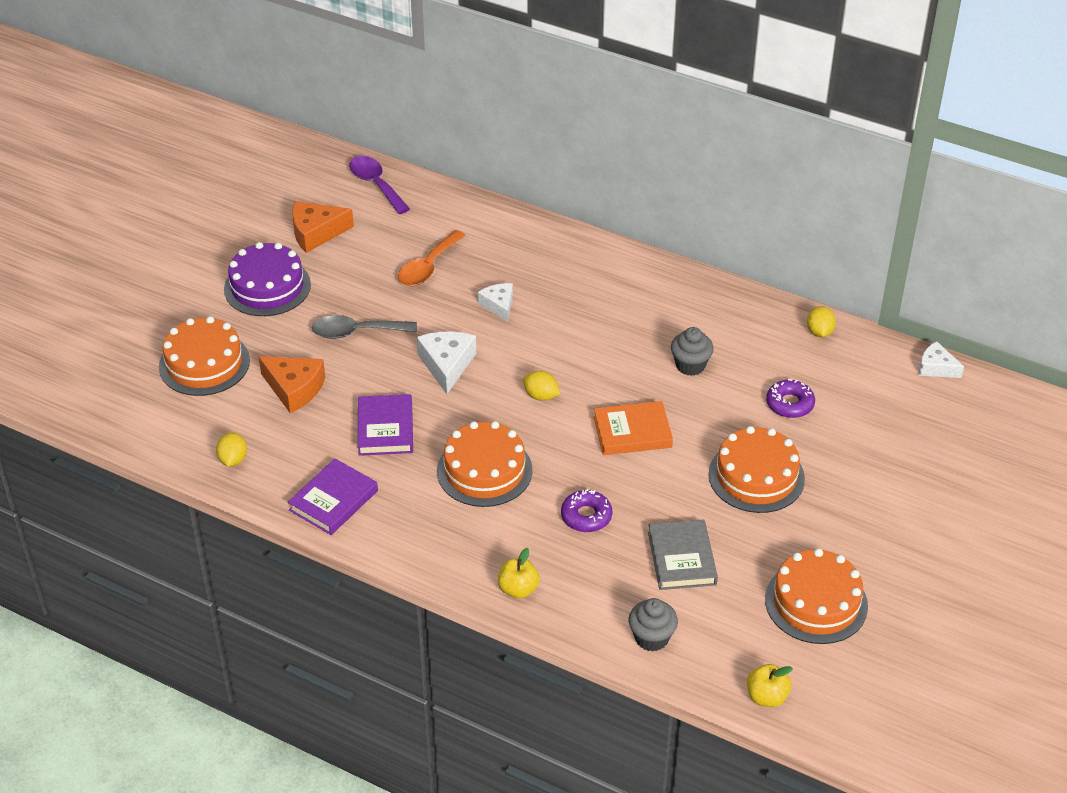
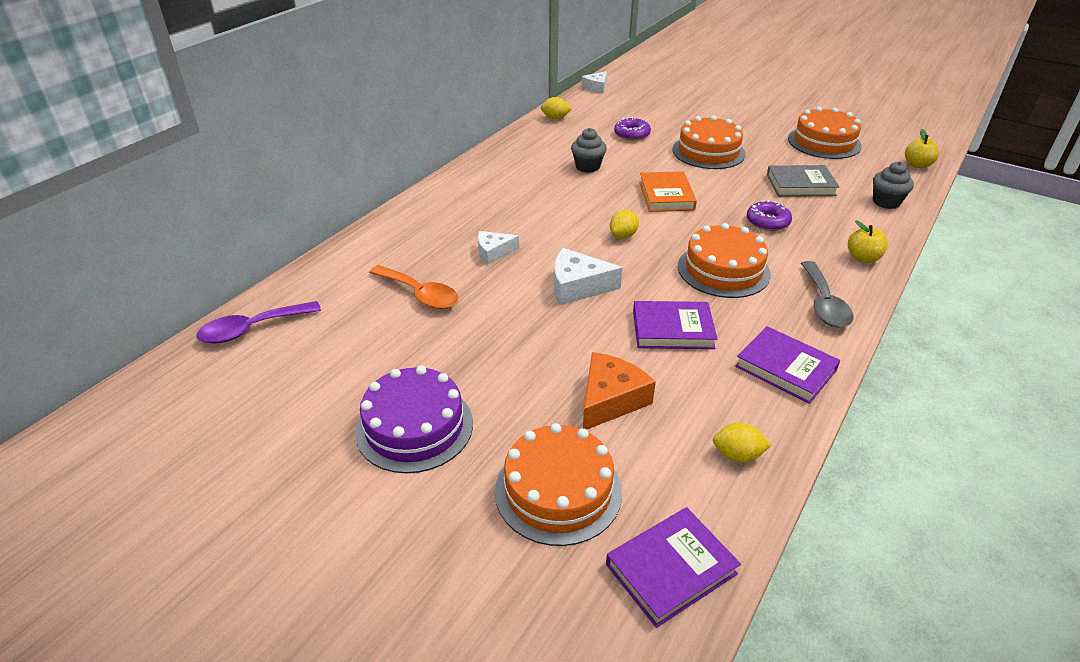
camera: 85 degrees left, 5 degrees down
(136, 419) = (671, 569): none -> purple book
(316, 233) = (322, 381): orange cheese -> none
(356, 332) = (517, 348): grey spoon -> grey spoon (824, 304)

